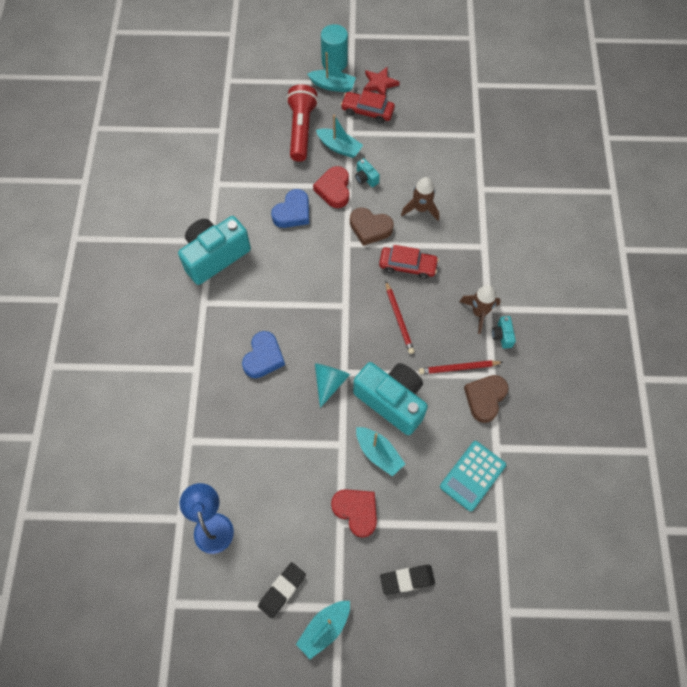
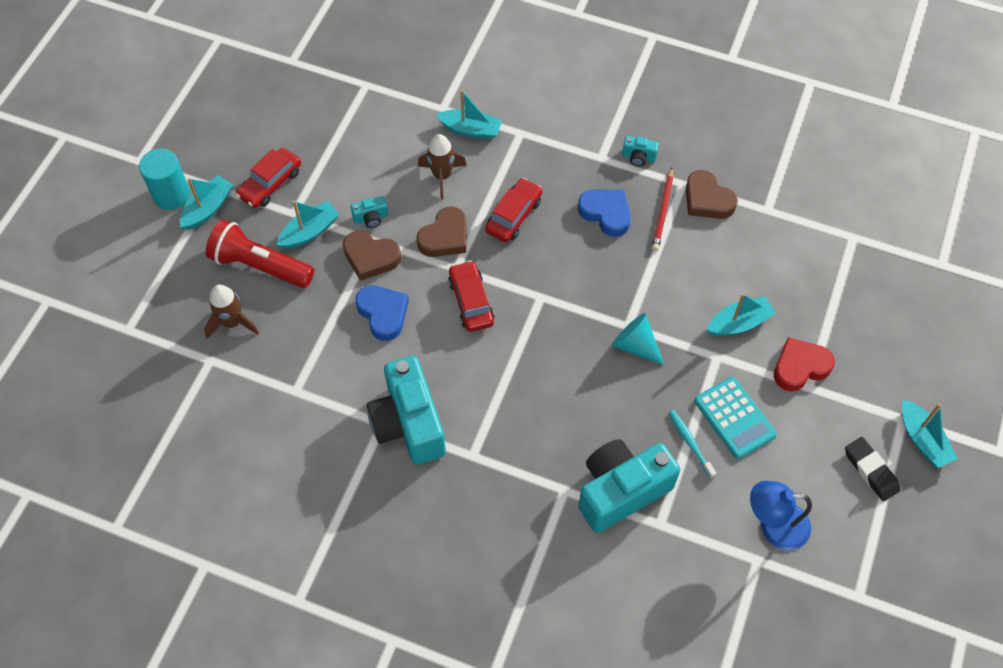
camera: 70 degrees left, 5 degrees down
(261, 444) = (690, 443): none -> turquoise toothbrush
(263, 357) = (576, 407): blue heart -> blue heart (606, 213)
(323, 262) = (471, 301): none -> red car
(334, 189) = (371, 257): red heart -> brown heart
(379, 84) = (234, 156): red star -> none
(392, 401) = (680, 289): turquoise camera -> turquoise camera (621, 491)
(399, 319) = (580, 248): red pencil -> none
(407, 580) = (888, 342): black eraser -> none
(470, 213) = (470, 130): none -> turquoise boat
(472, 476) = (791, 242): turquoise calculator -> turquoise calculator (734, 418)
(479, 312) = (602, 168): brown rocket -> brown rocket (232, 322)

